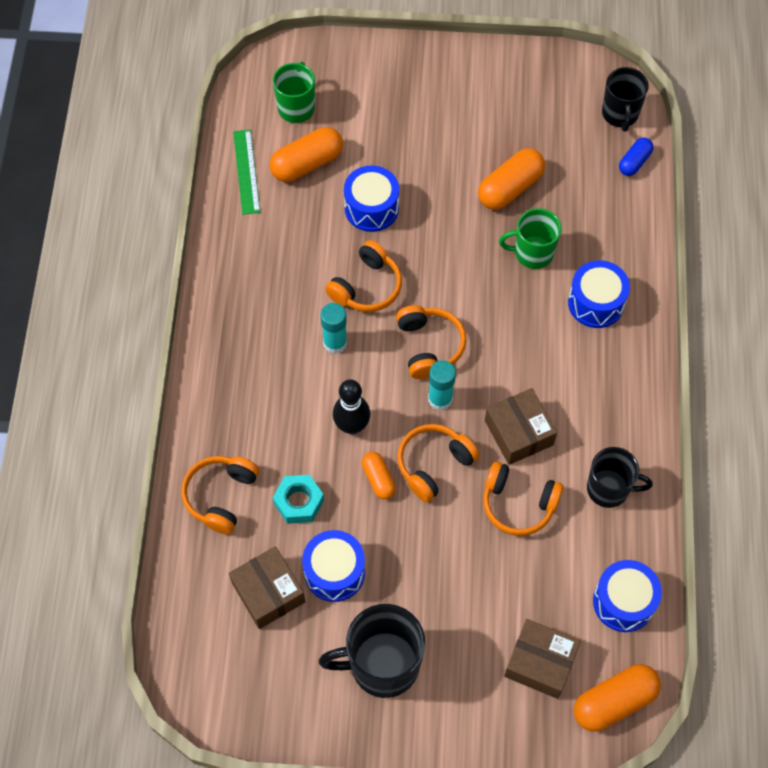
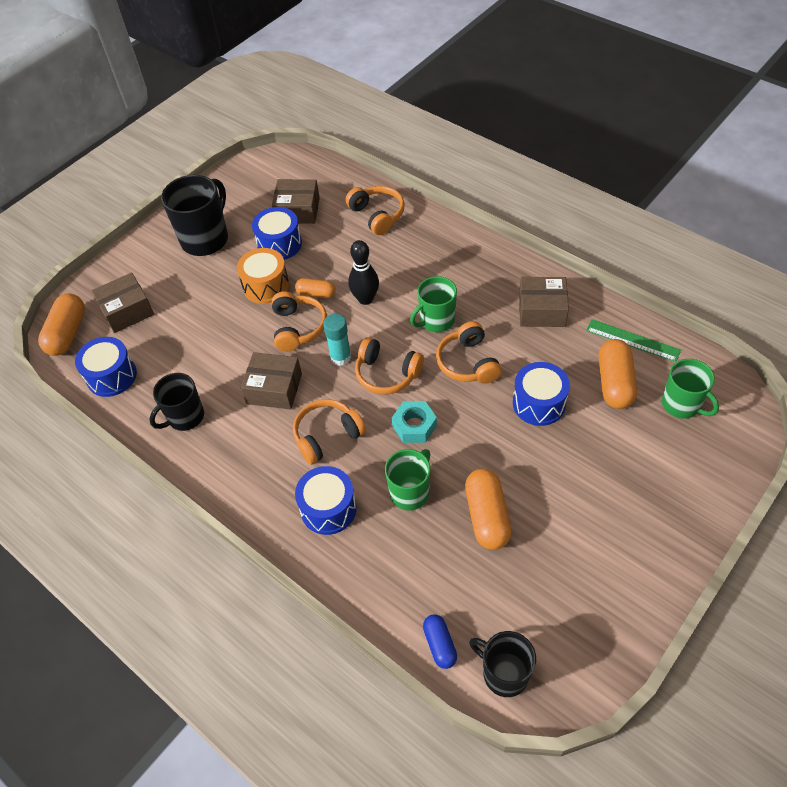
camera: 130 degrees right, 10 degrees down
(258, 260) = (541, 310): none -> brown box
(299, 502) = (339, 248): turquoise nut -> turquoise nut (414, 426)
(335, 343) = (436, 321): turquoise glue stick -> green mug
(403, 539) = (266, 286): none -> orange drum
(518, 504) = (227, 358): orange headphones -> orange headphones (327, 435)

